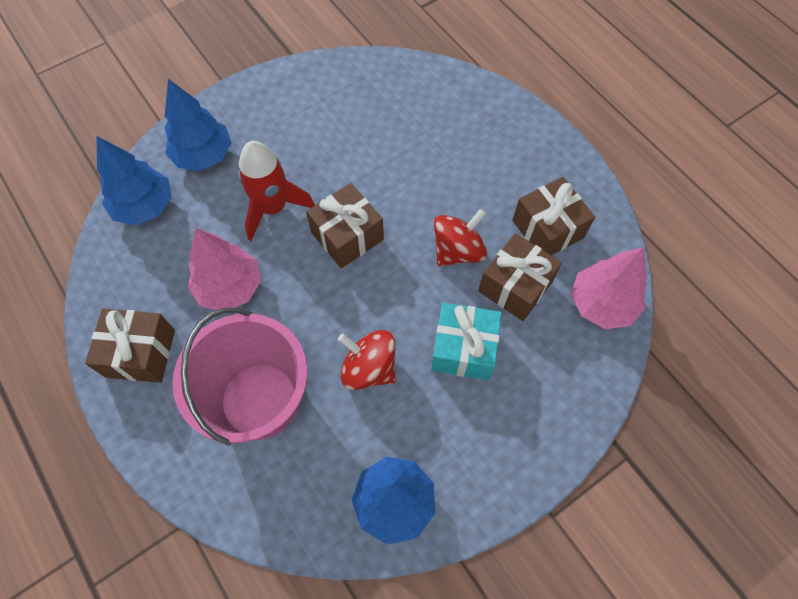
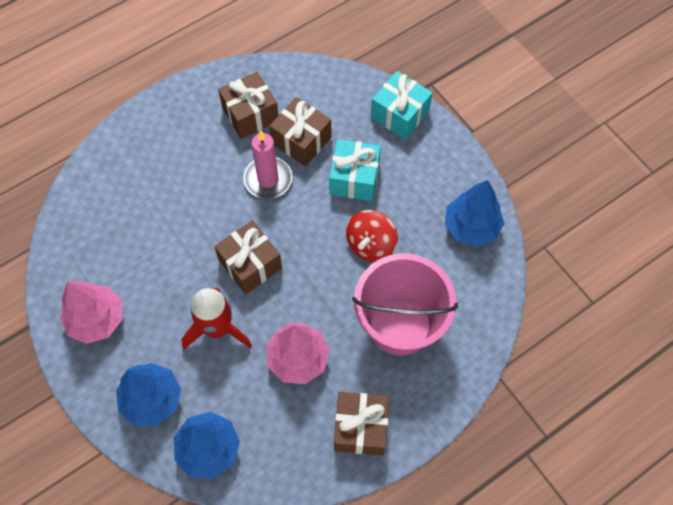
camera: 90 degrees left, 0 degrees up
(458, 251) = (268, 179): red spinning top -> pink candle
(567, 410) = (400, 114): none -> turquoise gift
(601, 304) = (317, 85): pink tree -> pink tree (96, 319)

